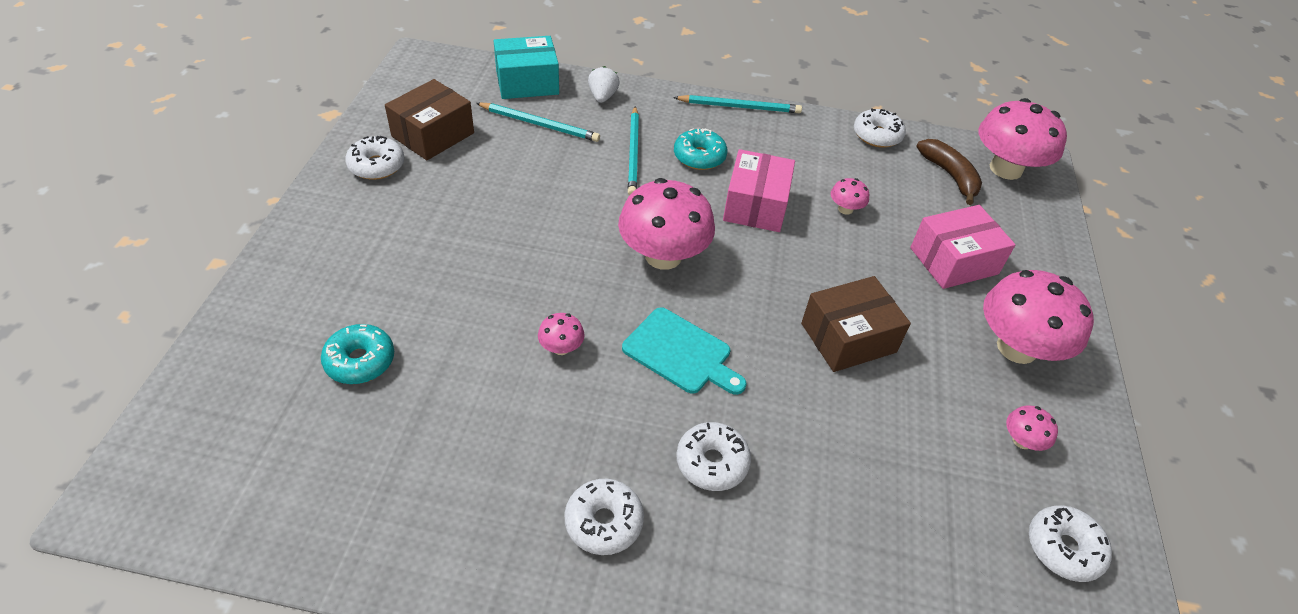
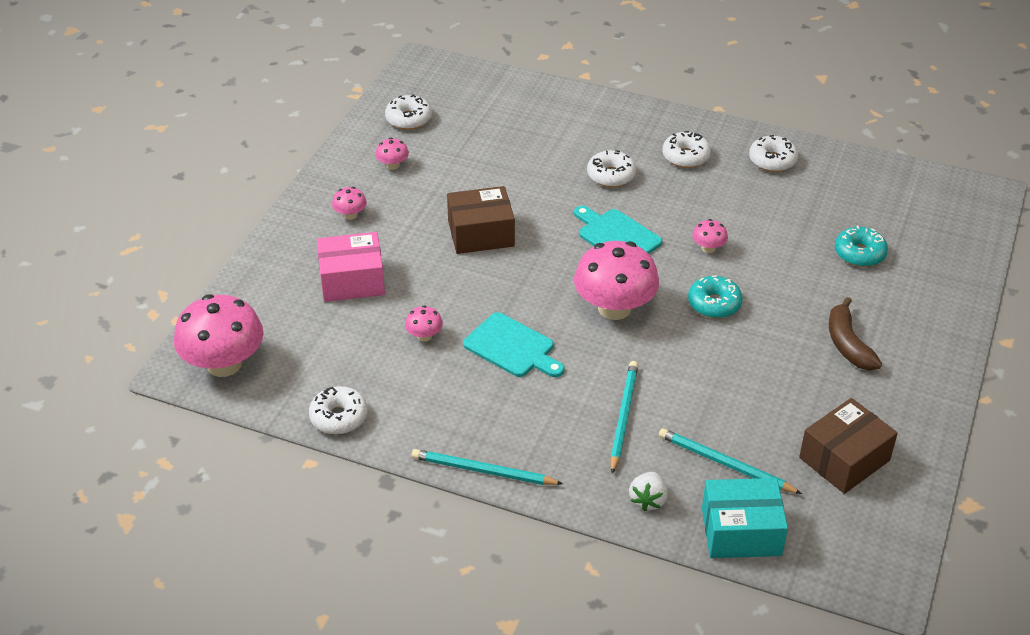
camera: 165 degrees left, 5 degrees down
(377, 165) = (895, 424): white donut -> white donut (772, 160)
(699, 157) = (552, 406): turquoise donut -> turquoise donut (714, 304)
(755, 205) = (512, 347): pink box -> turquoise cutting board
(950, 176) = (291, 361): brown banana -> brown banana (847, 344)
(1016, 348) = (350, 215): pink mushroom -> pink mushroom, size x0.44

